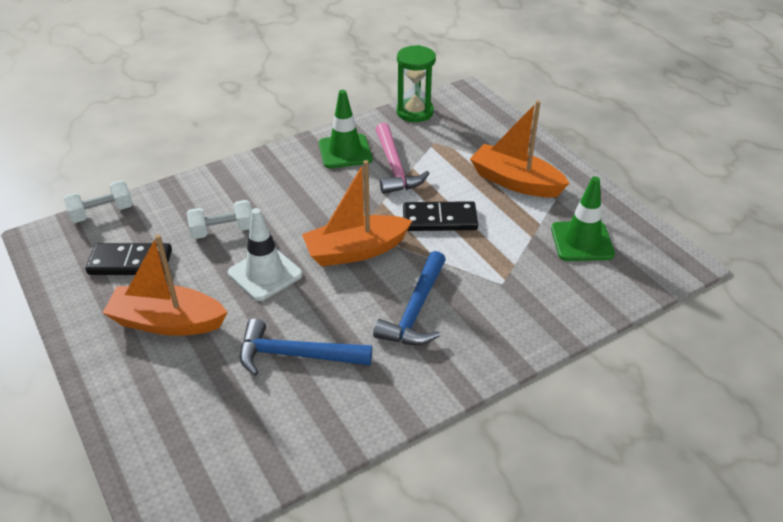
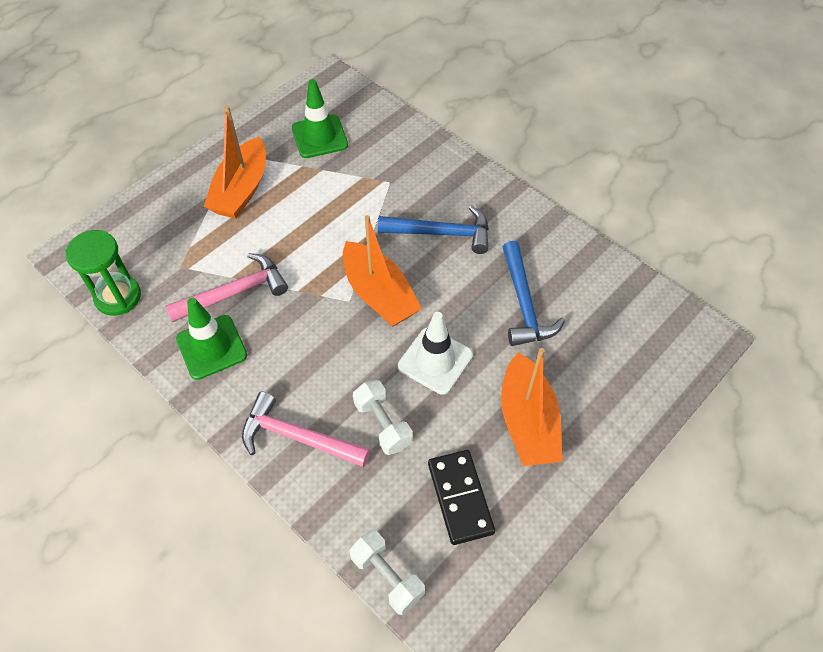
camera: 105 degrees left, 15 degrees up
(239, 185) = (298, 437): none -> pink hammer
(439, 219) = (315, 238): black domino -> none

